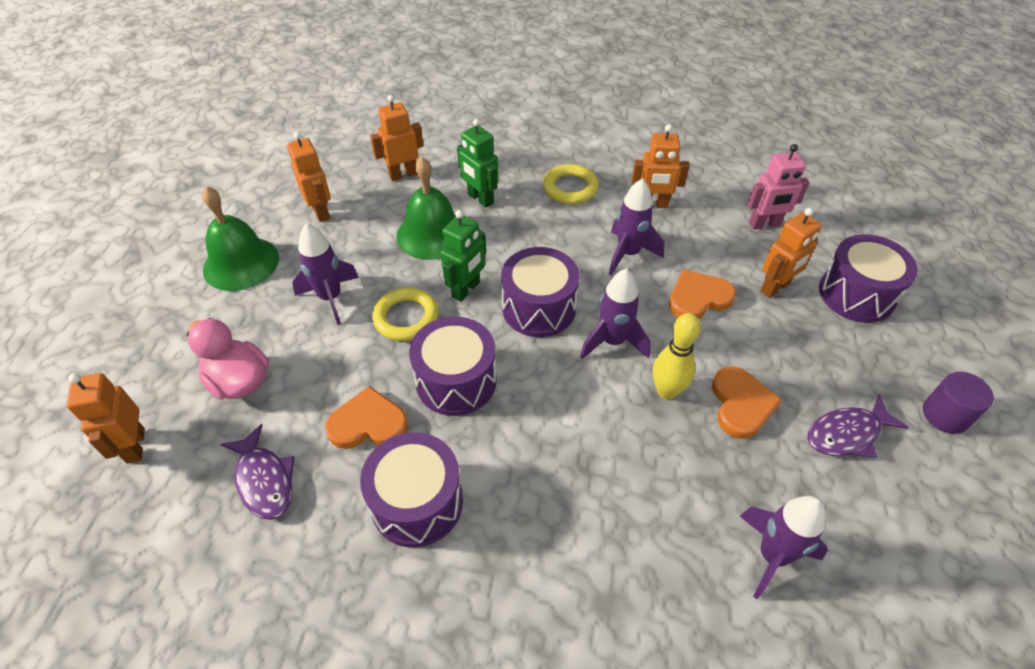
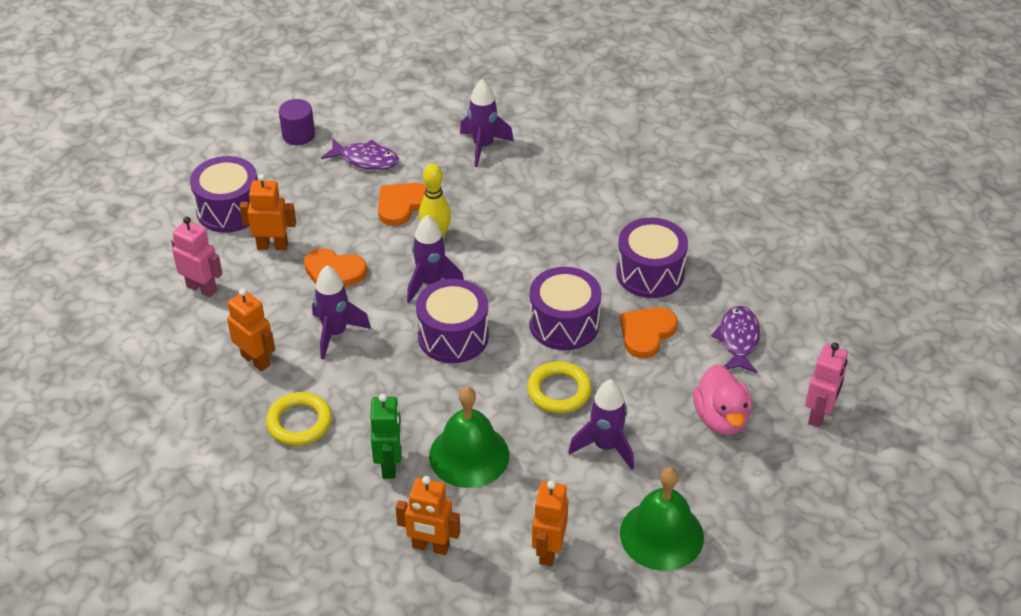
camera: 140 degrees left, 5 degrees down
(135, 446) = (819, 414): orange robot -> pink robot
(368, 423) = (646, 333): orange heart -> orange heart turned 90 degrees clockwise
(466, 290) = (491, 384): green robot -> none

